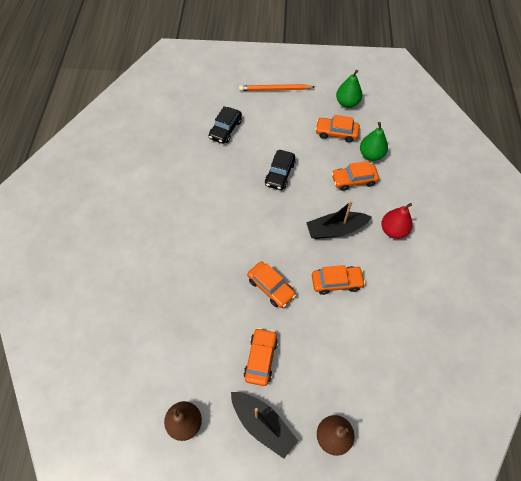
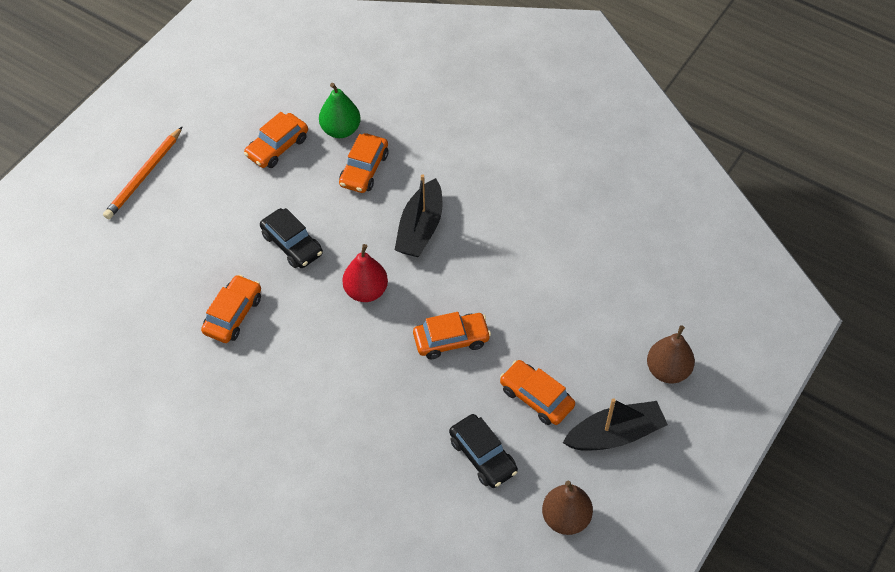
camera: 60 degrees left, 5 degrees down
(225, 129) = (166, 271): black car -> black car (483, 456)
(336, 282) = (491, 267): orange car -> orange car (233, 314)
(347, 103) = (238, 108): green pear -> none
(393, 230) = (463, 170): red pear -> red pear (366, 291)

